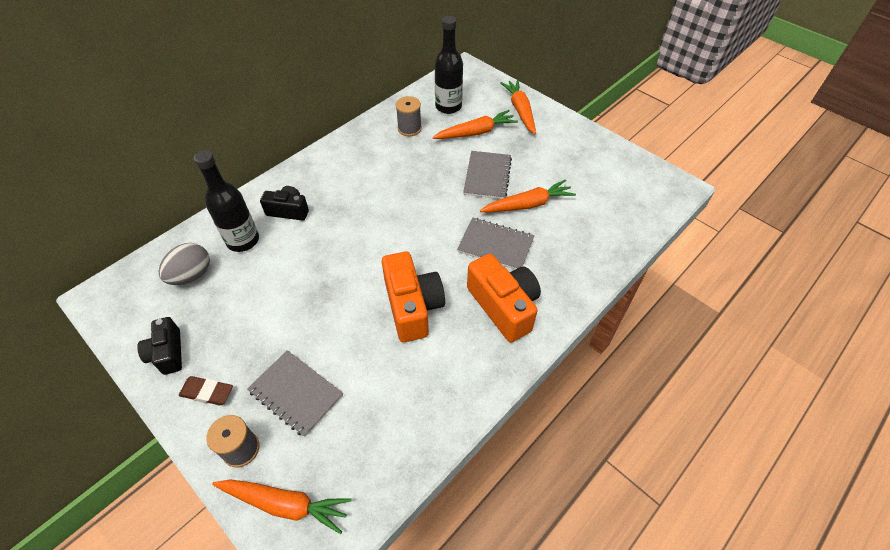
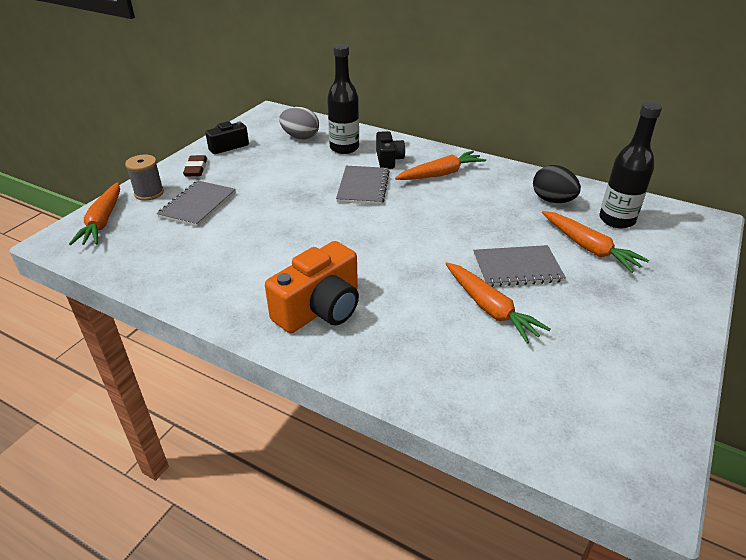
camera: 75 degrees right, 15 degrees down
(409, 128) = (552, 200): grey spool -> black egg
(412, 306) = (301, 247): orange camera -> none
(495, 245) = (407, 290): grey notebook -> grey notebook (363, 187)
(520, 111) = (668, 279): orange carrot -> orange carrot (441, 174)

